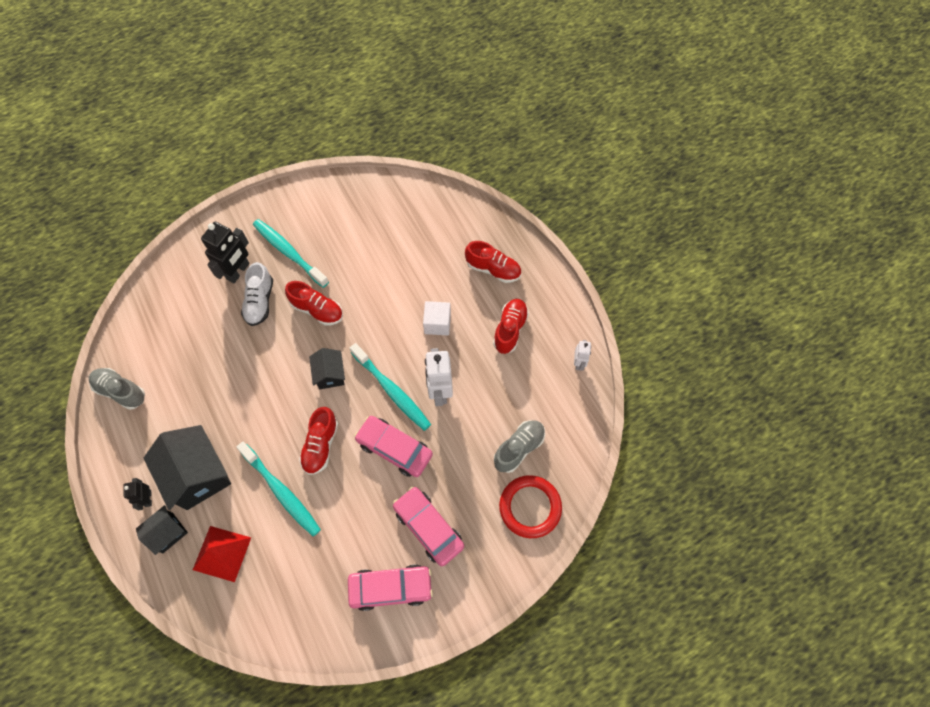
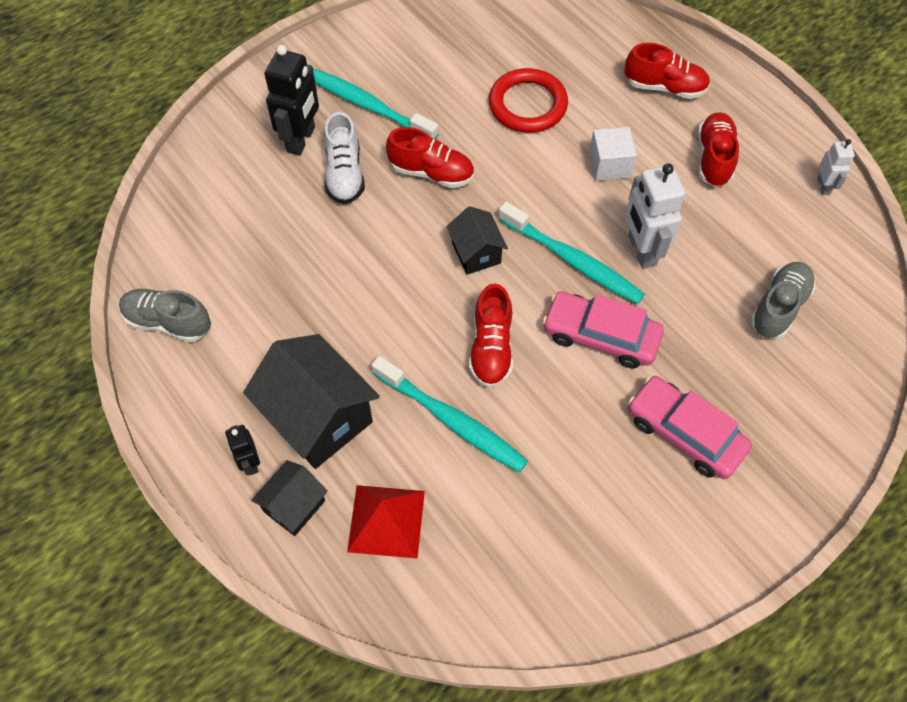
camera: 10 degrees left, 5 degrees down
(391, 588) = (656, 525): pink car -> none
(530, 507) = (821, 382): red ring -> red ring (527, 104)

